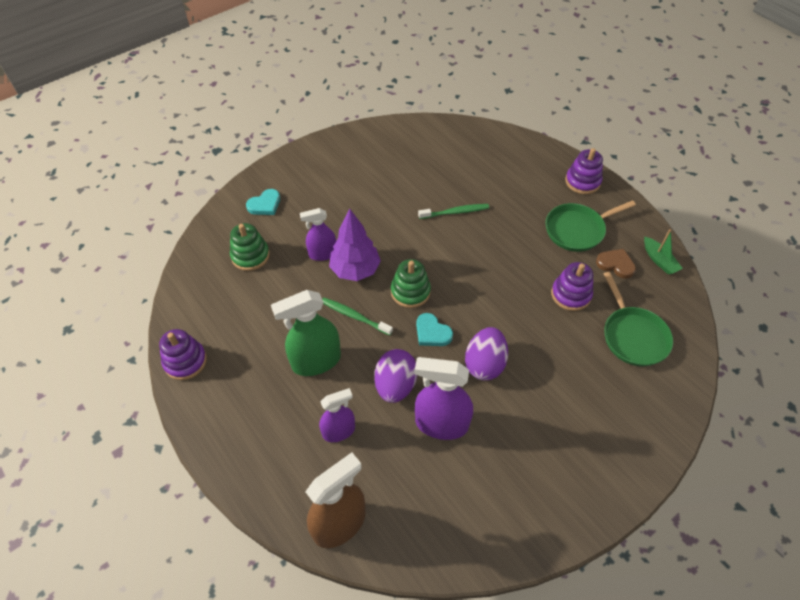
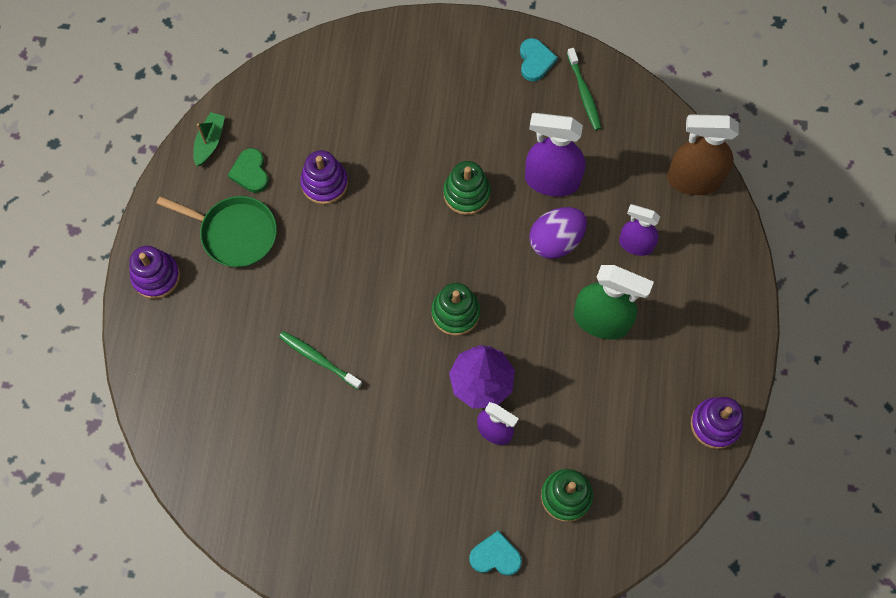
camera: 135 degrees left, 15 degrees up
(355, 316) = (528, 333): green toothbrush -> green toothbrush (584, 93)
(432, 332) = (479, 257): turquoise heart -> turquoise heart (535, 61)
(441, 424) = (551, 180): purple spray bottle -> purple spray bottle turned 135 degrees clockwise
(484, 364) = (466, 193): purple egg -> green stacking toy
(615, 264) = (250, 172): brown heart -> green heart
(633, 336) = (324, 108): green pan -> none

